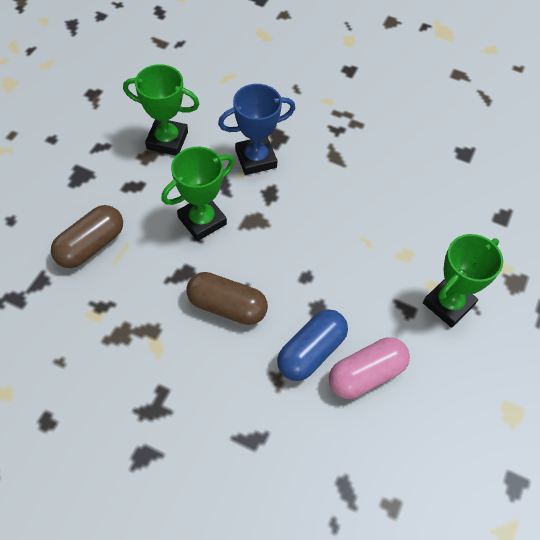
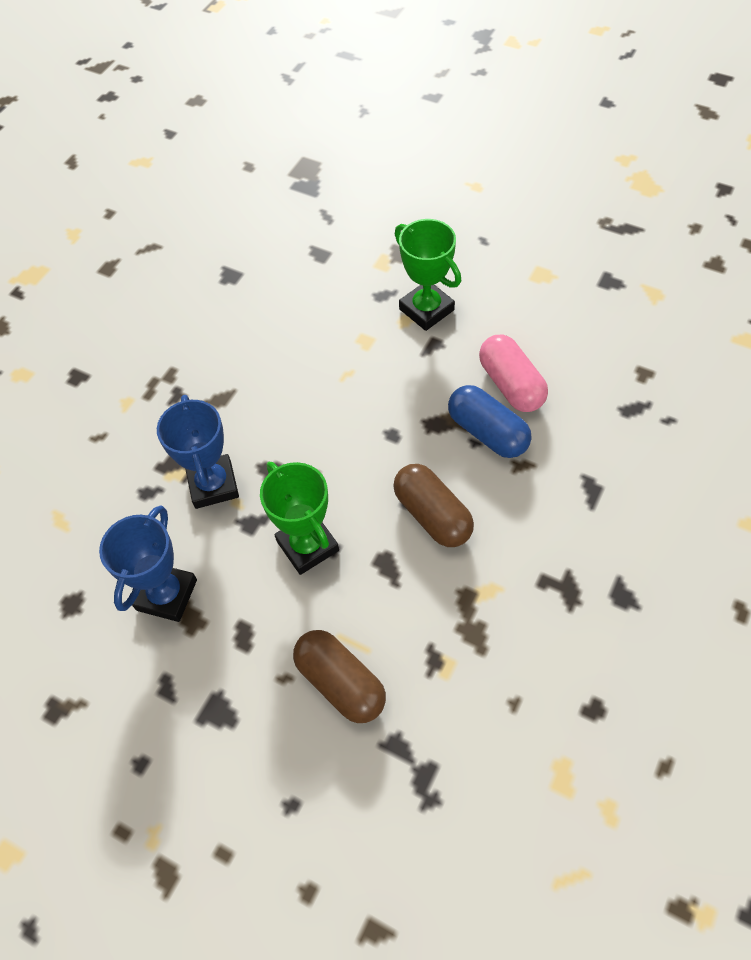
camera: 80 degrees left, 0 degrees up
(167, 140) = (167, 595): green trophy -> blue trophy
(227, 306) = (432, 515): brown capsule -> brown capsule turned 60 degrees counterclockwise

